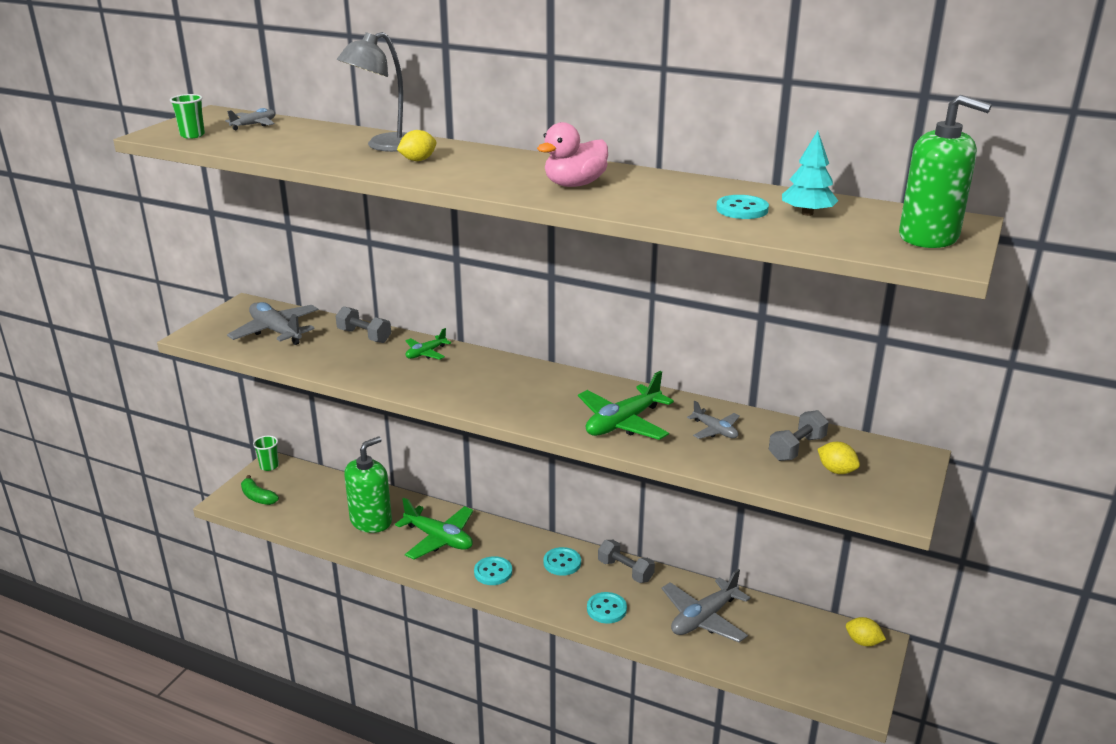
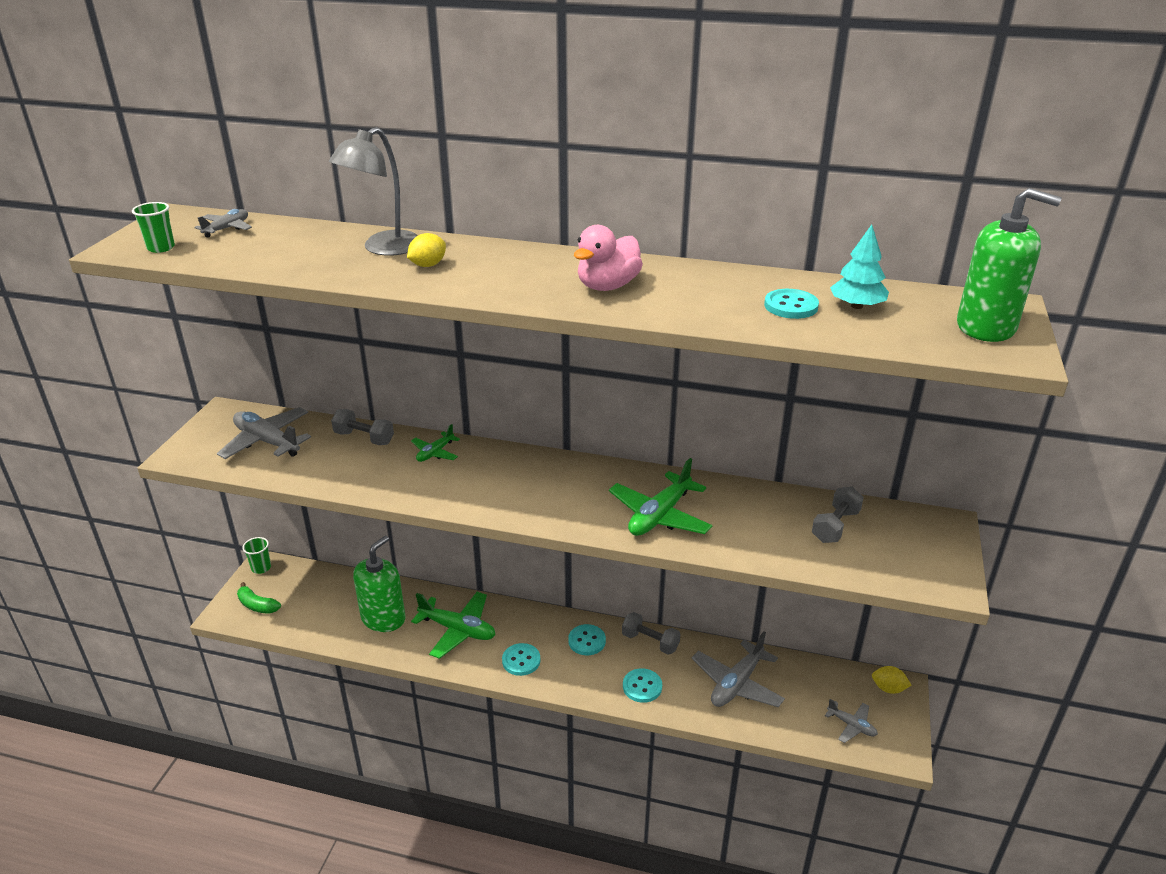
camera: 10 degrees left, 5 degrees up
(715, 430) = (752, 514): grey plane -> grey plane (851, 725)
(836, 470) = (880, 548): yellow lemon -> none

